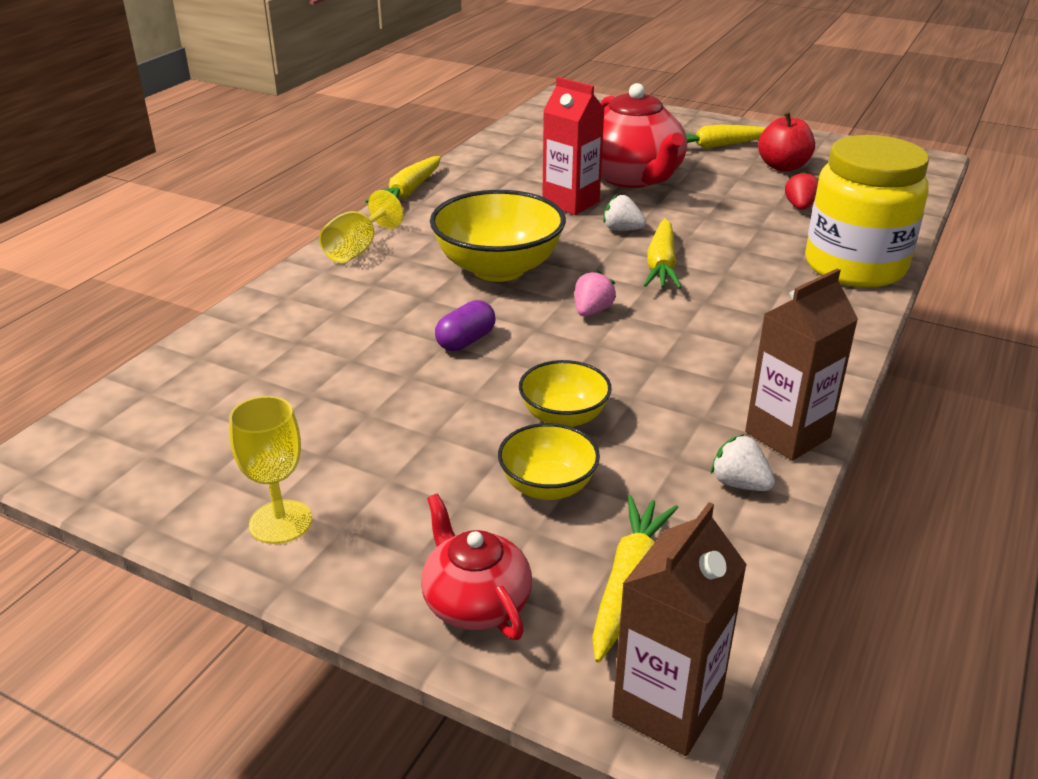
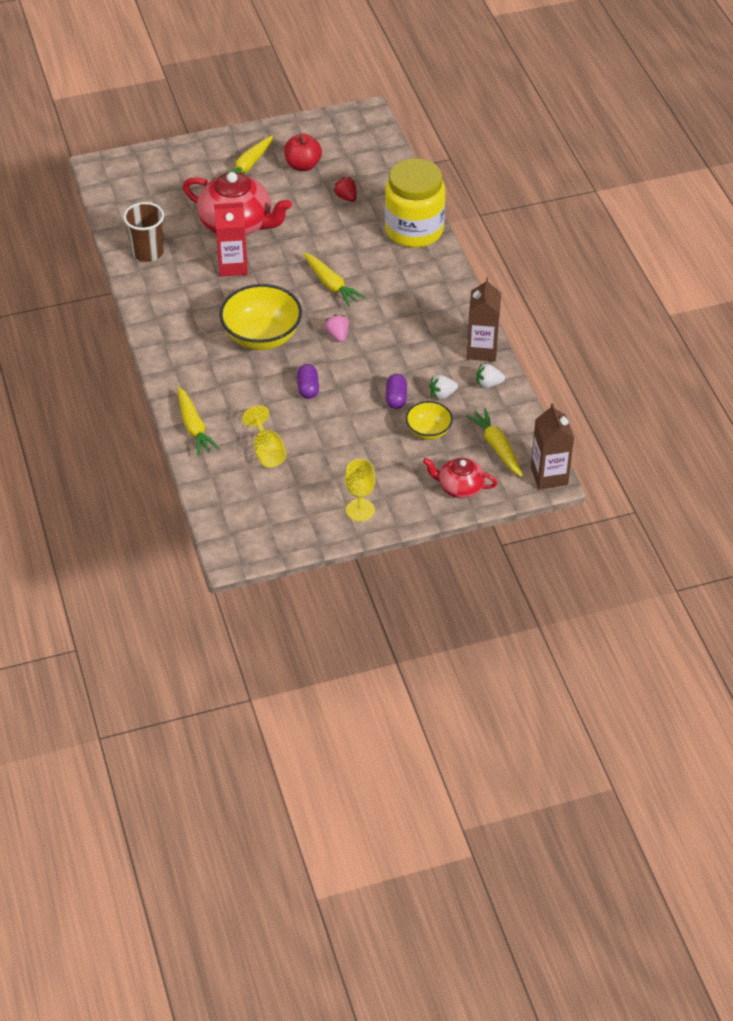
camera: 45 degrees left, 15 degrees up
(357, 250) = (177, 370): yellow goblet -> yellow goblet (267, 451)
(409, 191) = (136, 312): yellow carrot -> yellow carrot (194, 427)
(503, 160) = (148, 252): none -> brown cup
(564, 417) = (396, 398): yellow bowl -> purple capsule
(622, 230) = (283, 271): white strawberry -> white strawberry (442, 394)

